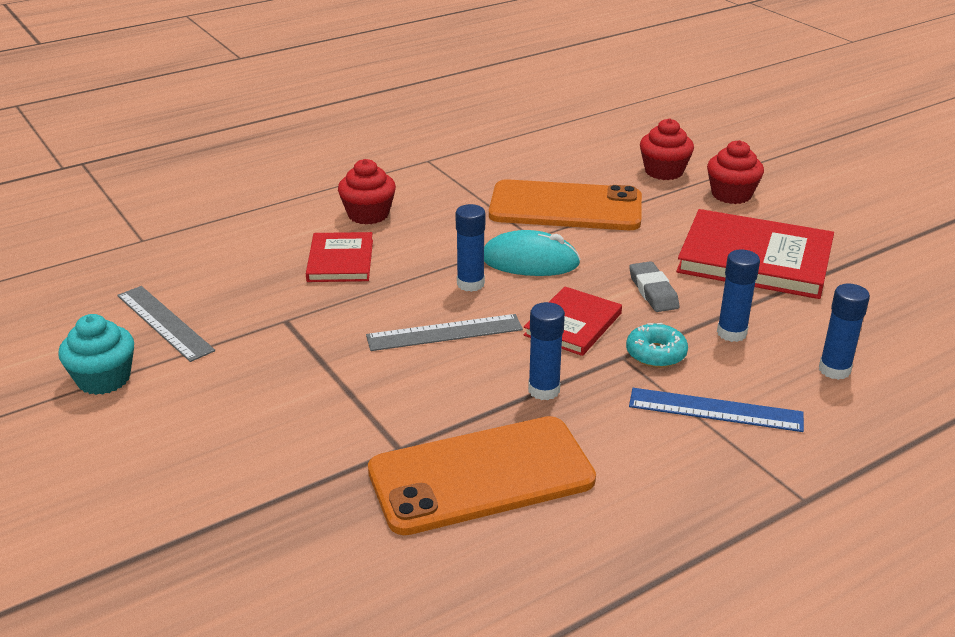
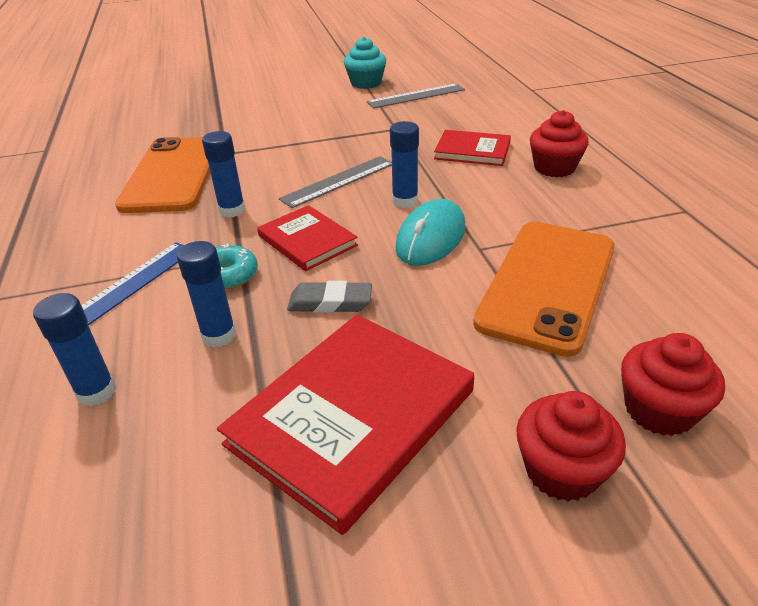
camera: 110 degrees right, 5 degrees up
(444, 333) = (338, 181): grey ruler -> grey ruler turned 45 degrees clockwise

